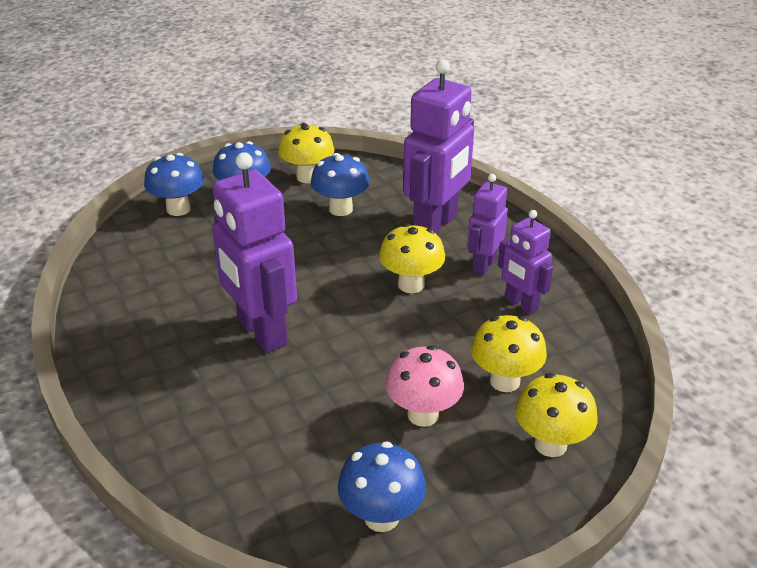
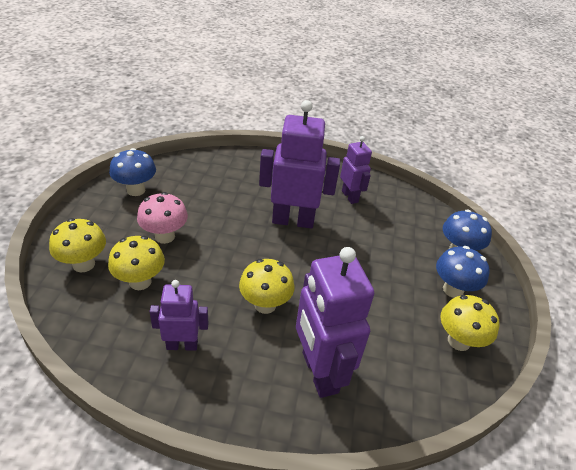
camera: 125 degrees right, 5 degrees up
(341, 209) = (392, 330): blue mushroom -> none
(483, 265) = (242, 360): purple robot -> purple robot (350, 196)

